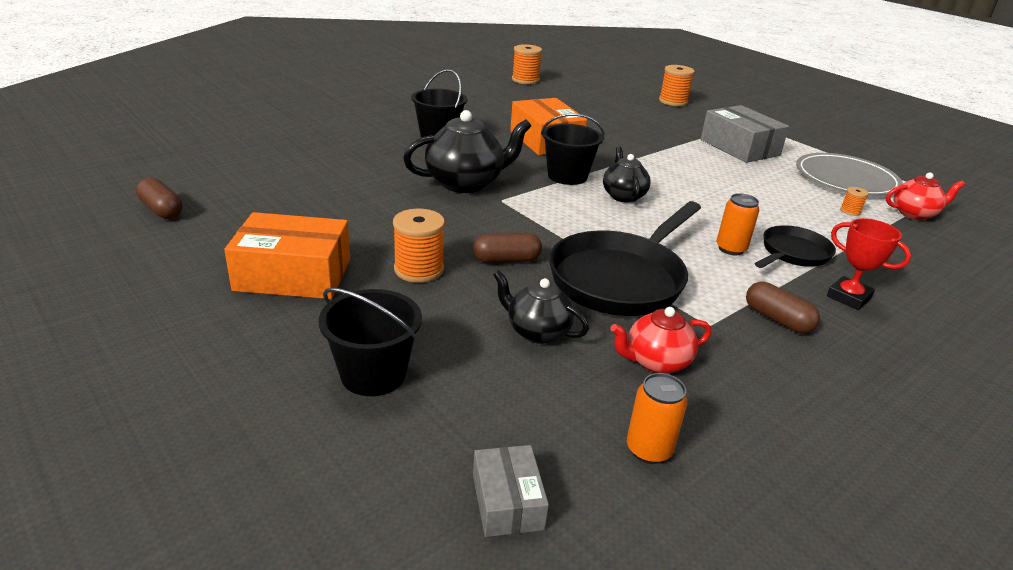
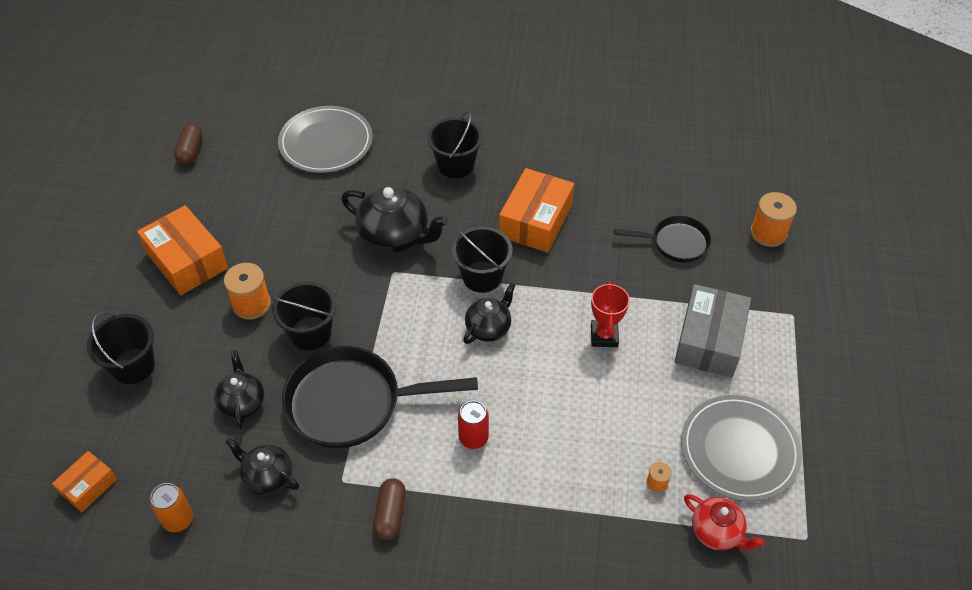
camera: 50 degrees right, 20 degrees up
(305, 160) = (326, 143): none -> grey plate
(506, 260) = (310, 333): brown capsule -> black bucket
(507, 502) = (88, 486): grey box -> orange box
(525, 80) = (660, 116): orange spool -> none
(656, 362) = (267, 477): red teapot -> black teapot
(731, 249) = (473, 438): orange can -> red can
(793, 253) = (512, 479): black pan -> black pan (676, 243)
(848, 297) = (474, 543): red trophy -> red trophy (604, 336)

